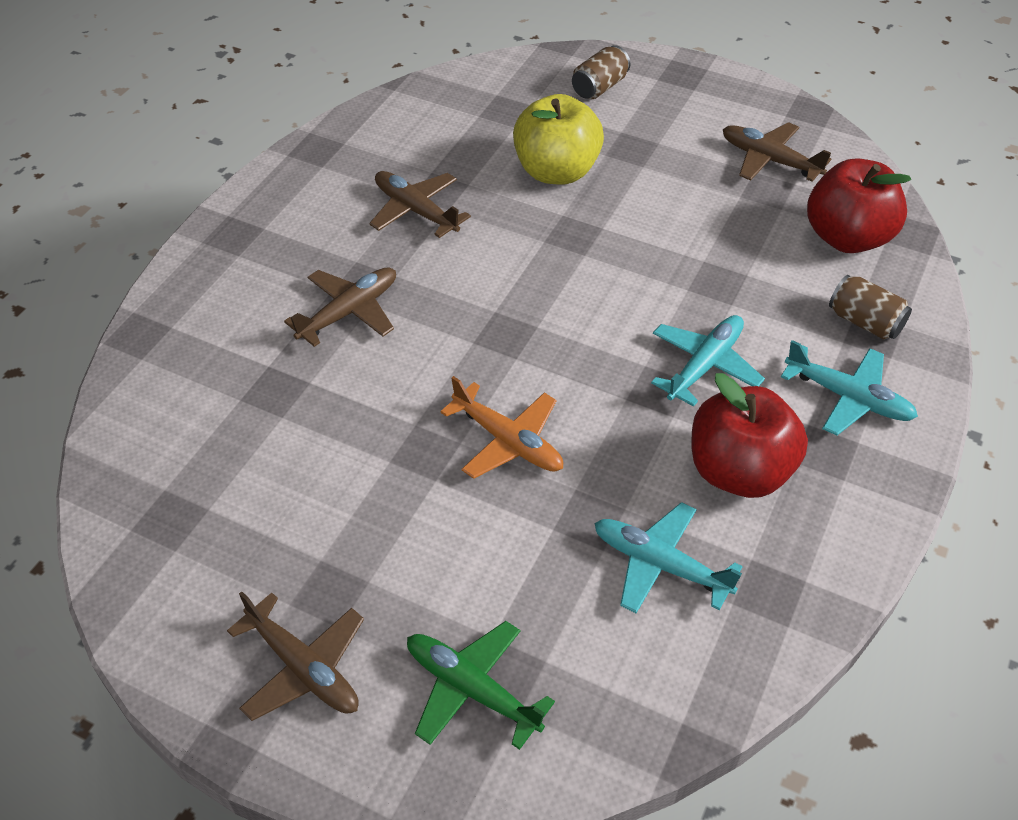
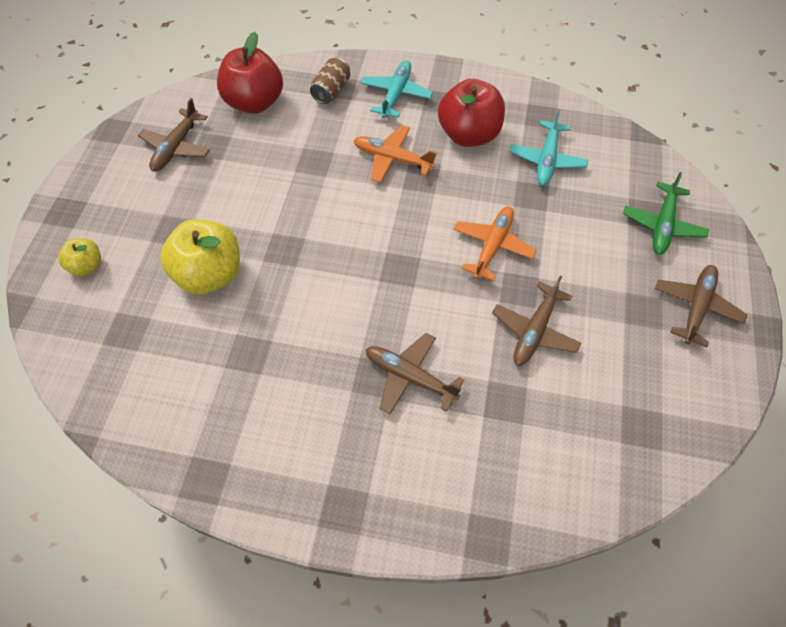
camera: 105 degrees left, 10 degrees up
(416, 211) = (279, 364): brown plane -> brown plane (535, 330)
(599, 87) = (87, 266): brown can -> yellow apple
(704, 365) = (393, 159): turquoise plane -> orange plane

